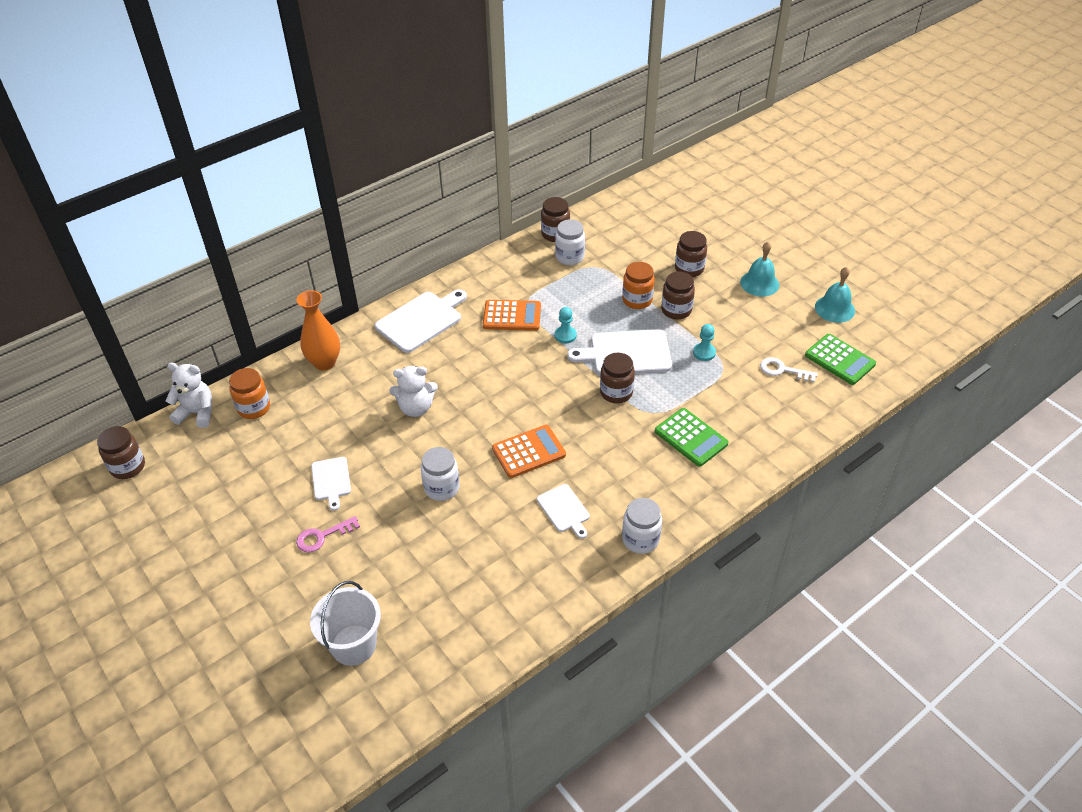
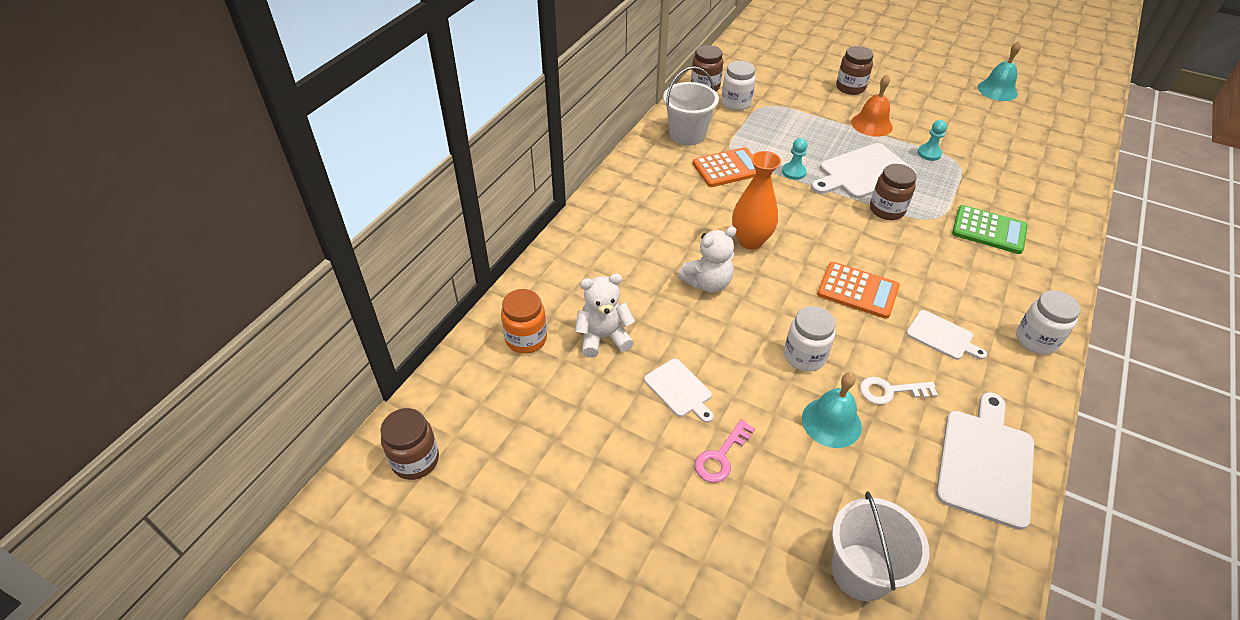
camera: 25 degrees left, 0 degrees up
(197, 413) = (460, 366): white teddy bear -> white teddy bear (603, 338)
(324, 363) = (570, 266): orange vase -> orange vase (750, 241)
(421, 320) = (640, 196): white cutting board -> white cutting board (985, 463)
(503, 276) = (687, 134): none -> white bucket
(529, 452) = (857, 291): orange calculator -> orange calculator turned 75 degrees clockwise
(637, 300) = (830, 124): orange jar -> none
(676, 310) = (871, 124): brown jar -> orange bell
(759, 283) = (919, 85): turquoise bell -> turquoise bell (831, 422)
(783, 370) = (1006, 150): white key -> white key (890, 391)
(839, 360) = (1041, 129): green calculator -> none

